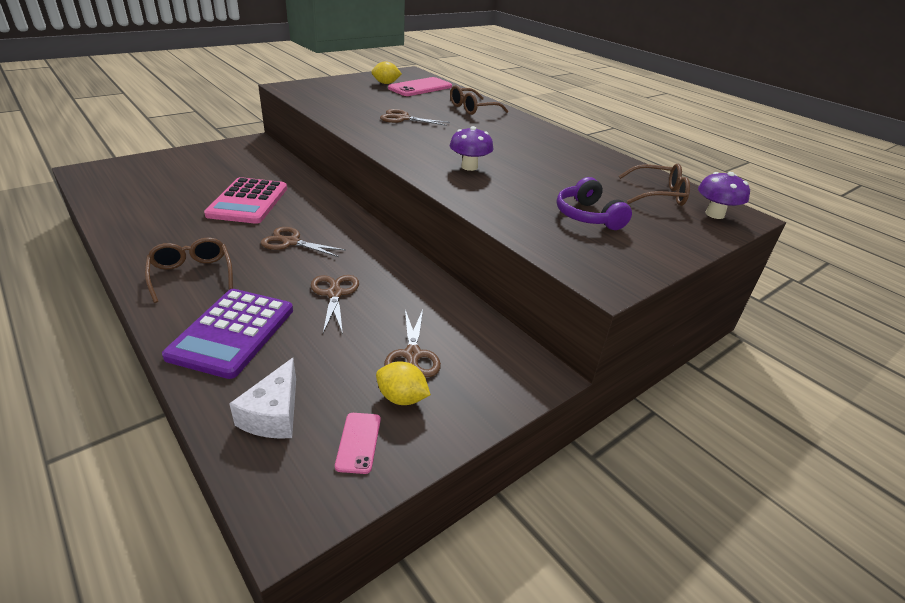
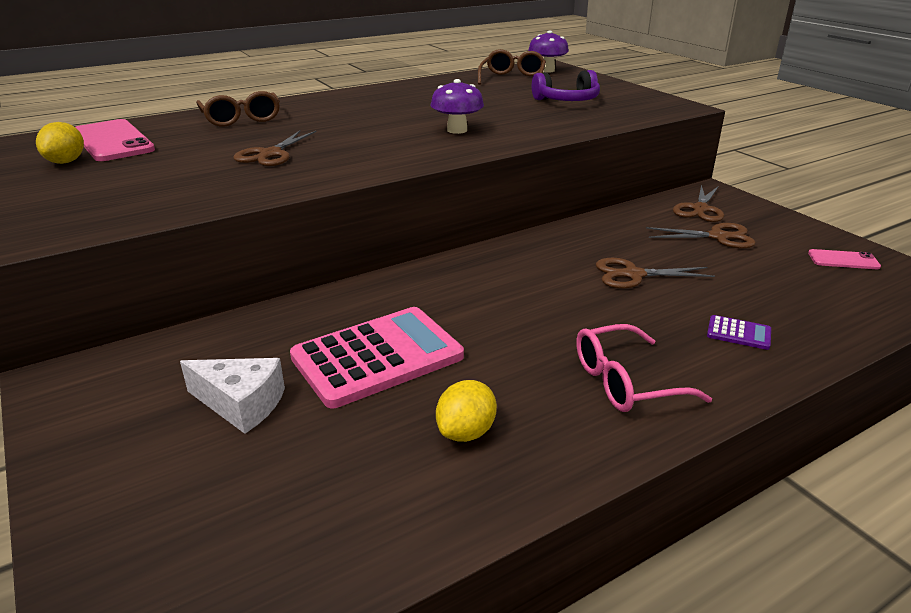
camera: 80 degrees left, 5 degrees down
(192, 274) = (625, 382): brown glasses -> pink glasses
(232, 332) = (738, 333): purple calculator -> purple calculator, size x0.41
(248, 201) = (377, 357): pink calculator -> pink calculator turned 45 degrees counterclockwise
(273, 414) = (843, 298): white cheese -> white cheese (241, 404)
(291, 242) = (516, 308): brown scissors -> brown scissors (700, 209)
(402, 398) = (778, 242): yellow lemon -> yellow lemon (466, 432)

